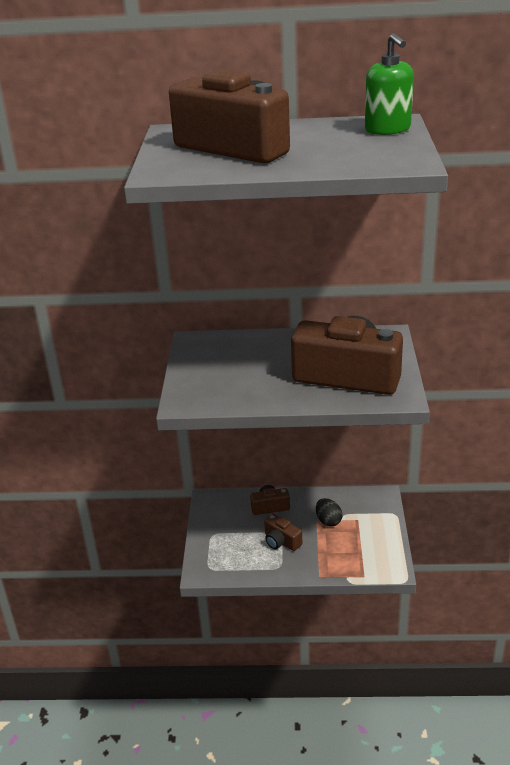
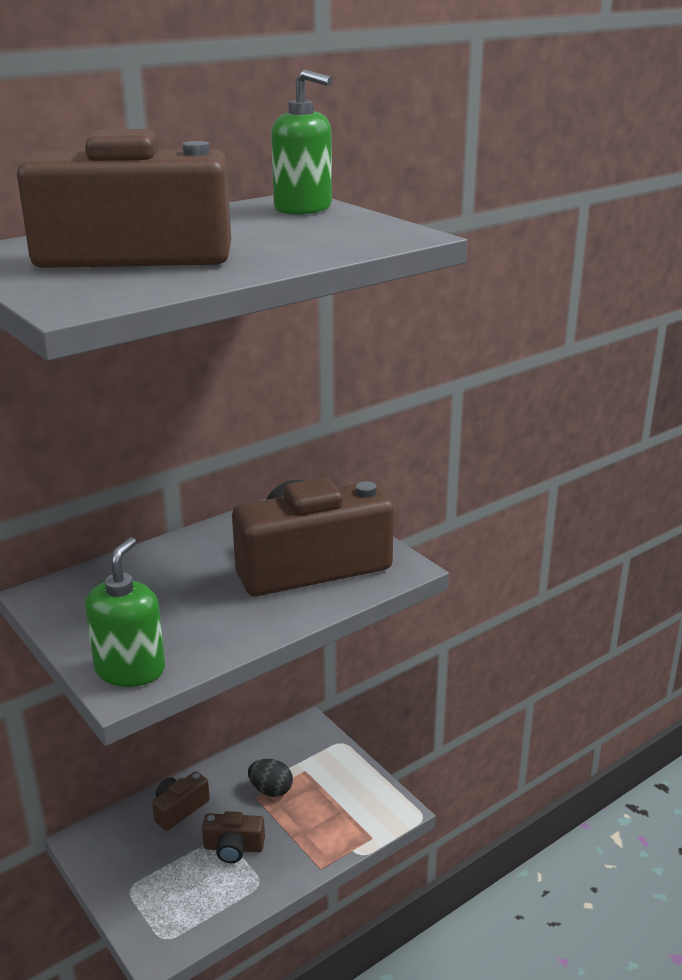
camera: 40 degrees left, 5 degrees down
(195, 396) = (130, 669): none -> green soap dispenser

